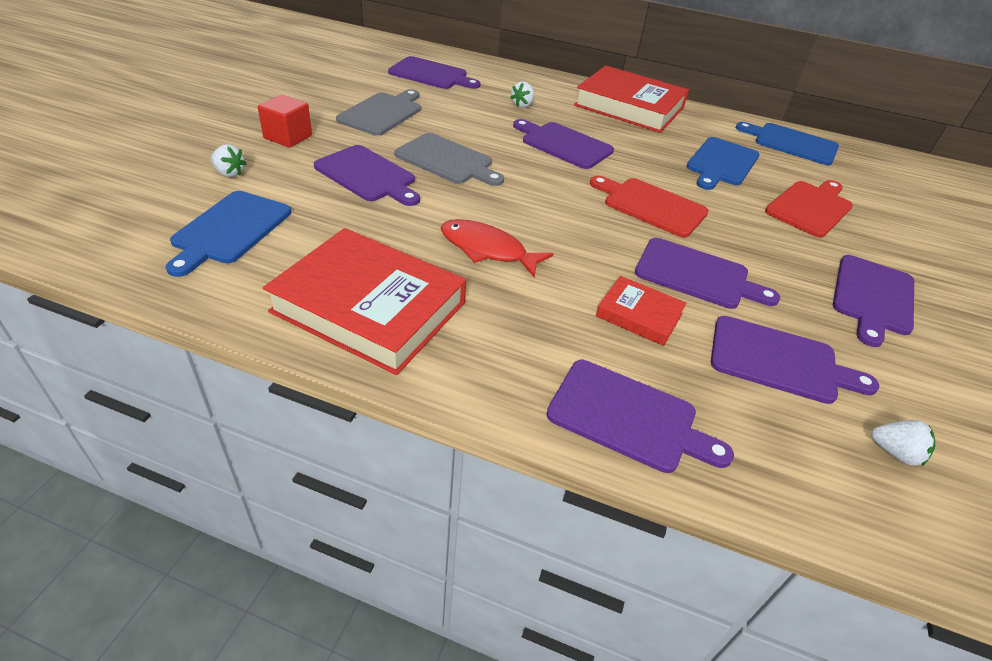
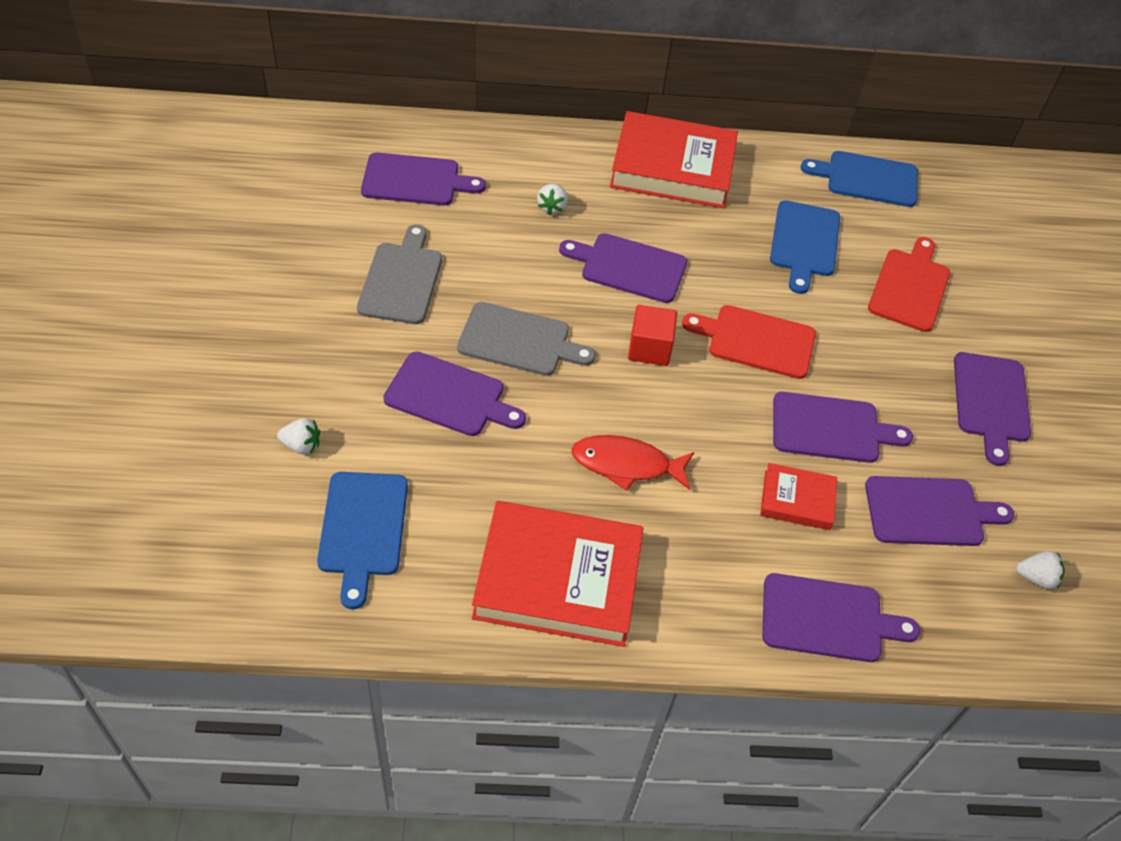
camera: 20 degrees left, 10 degrees up
(288, 137) = (323, 362): red cube -> red cube (649, 348)

